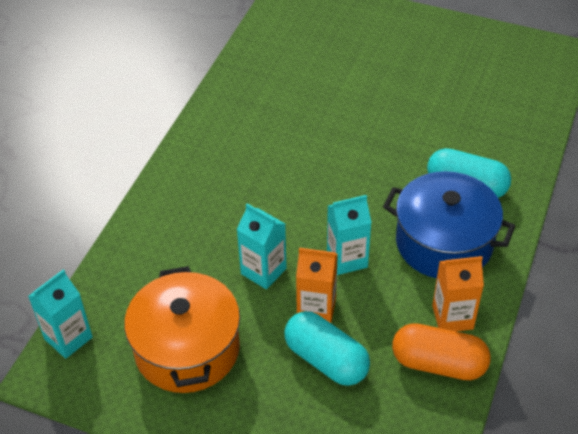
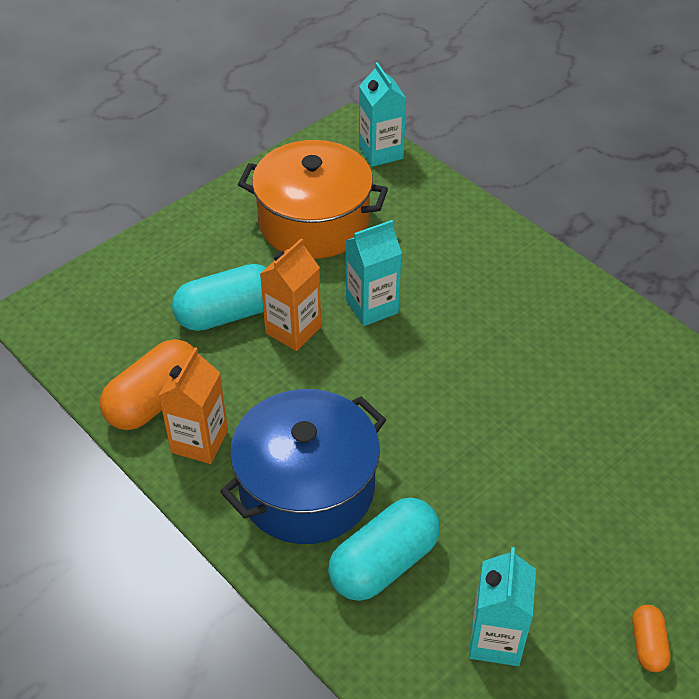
camera: 115 degrees right, 0 degrees up
(347, 259) = (342, 383): turquoise carton -> turquoise carton (496, 639)
(430, 73) = (647, 645): none -> orange capsule

